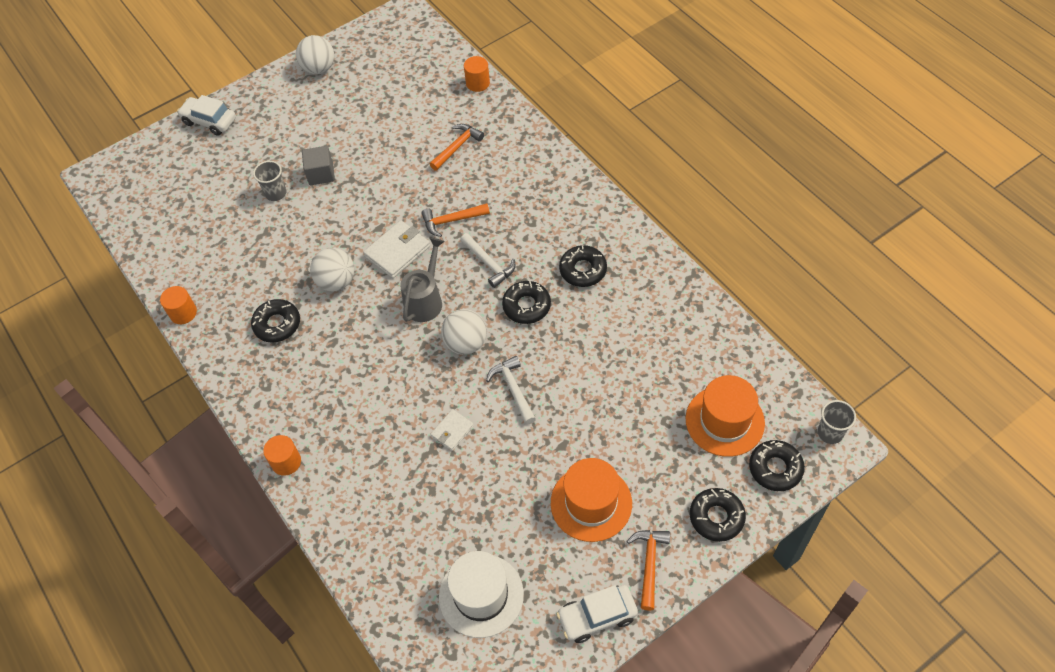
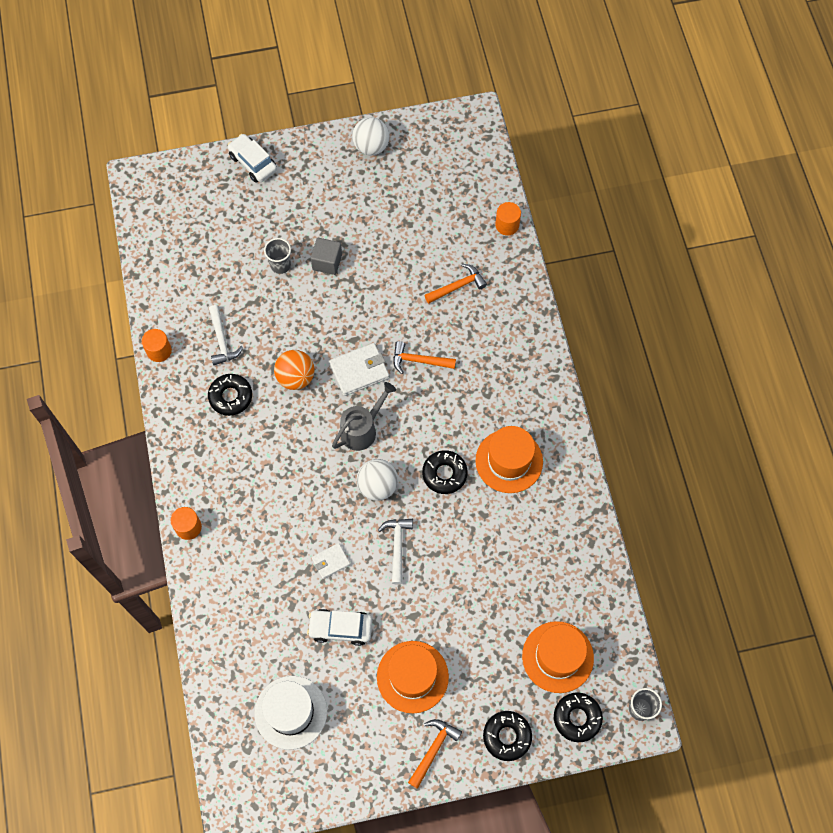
camera: 20 degrees right, 10 degrees up
(336, 281) = (296, 377): white ball -> orange ball
(489, 264) = (431, 418): white hammer -> white hammer (222, 340)
(583, 270) = (509, 461): black donut -> orange hat
(597, 616) = (371, 772): white car -> white car (340, 628)

